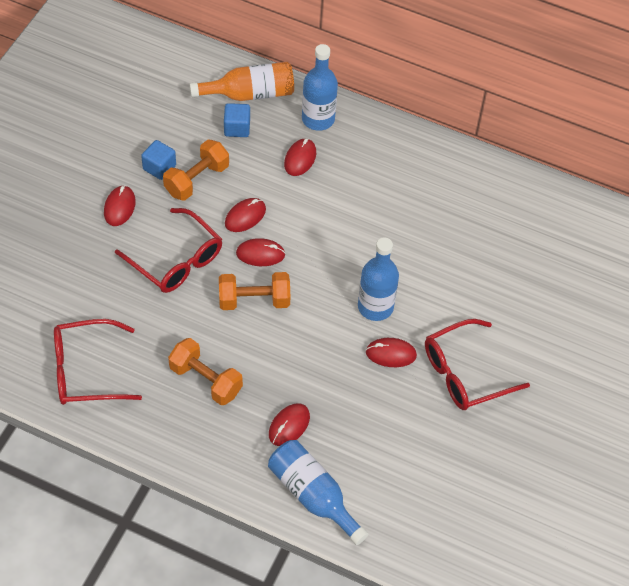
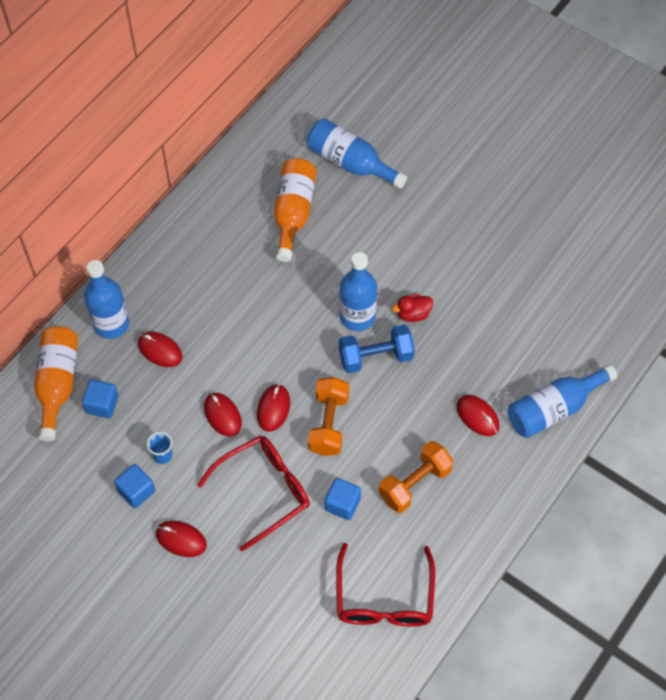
camera: 75 degrees left, 5 degrees up
(174, 323) = (342, 504): none -> blue cube
(197, 180) = (162, 455): orange dumbbell -> blue cup
(334, 328) = (375, 357): none -> blue dumbbell
(391, 354) = (413, 314): red mouse -> red duck
(465, 373) = (444, 257): red glasses -> none
(477, 236) = (293, 213): none -> orange bottle
(552, 275) = (350, 163): none -> blue bottle

